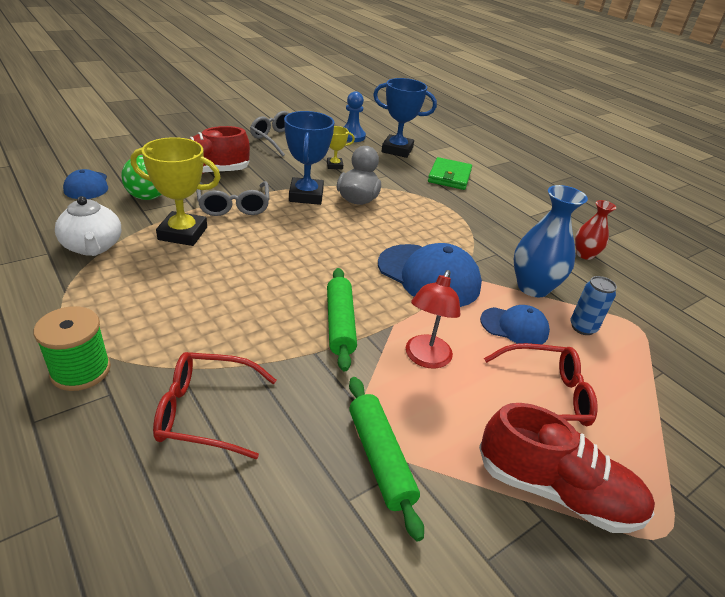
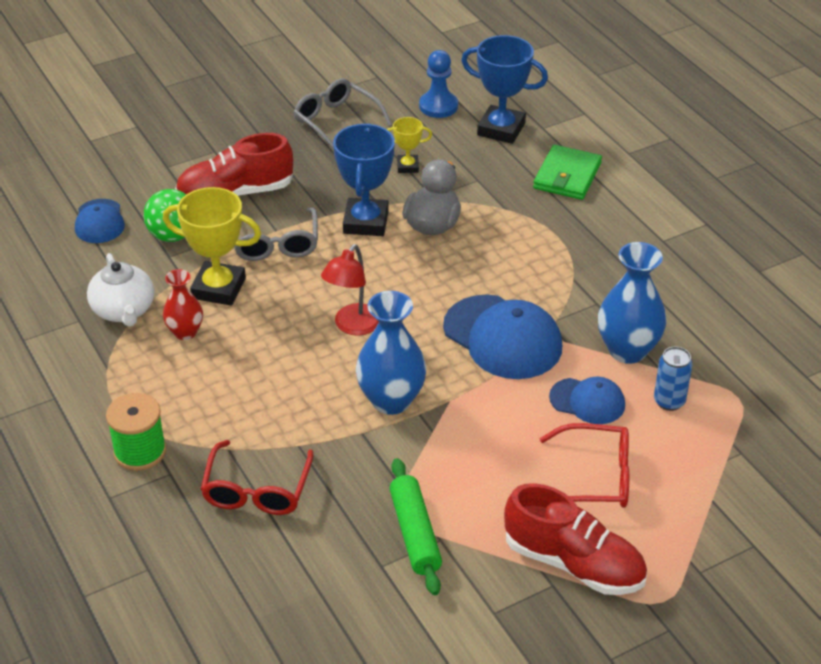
camera: 10 degrees right, 5 degrees up
(205, 412) = (257, 490): red glasses -> red glasses turned 90 degrees counterclockwise
(339, 324) = (391, 400): green rolling pin -> blue vase
(425, 358) = (477, 438): red lamp -> red lamp (352, 326)
(584, 254) = (714, 300): red vase -> red vase (185, 332)

